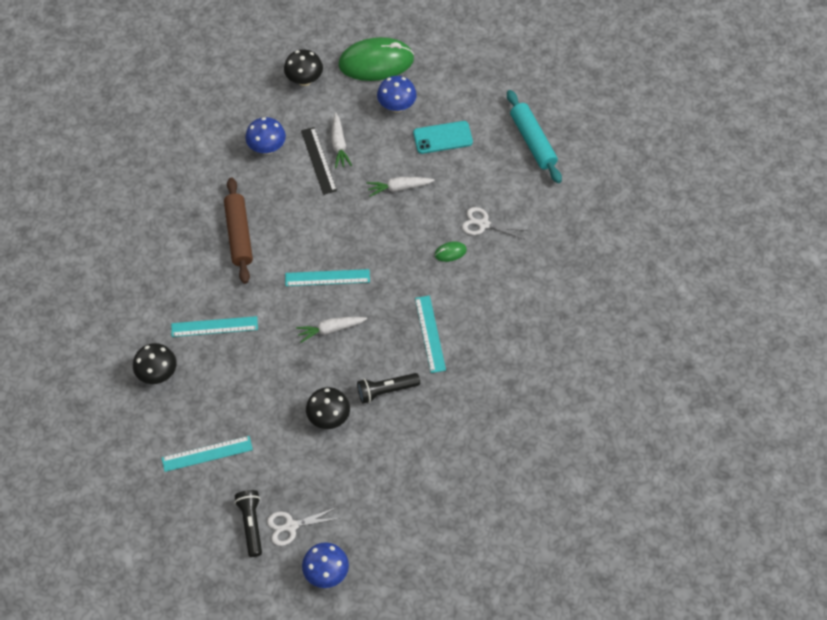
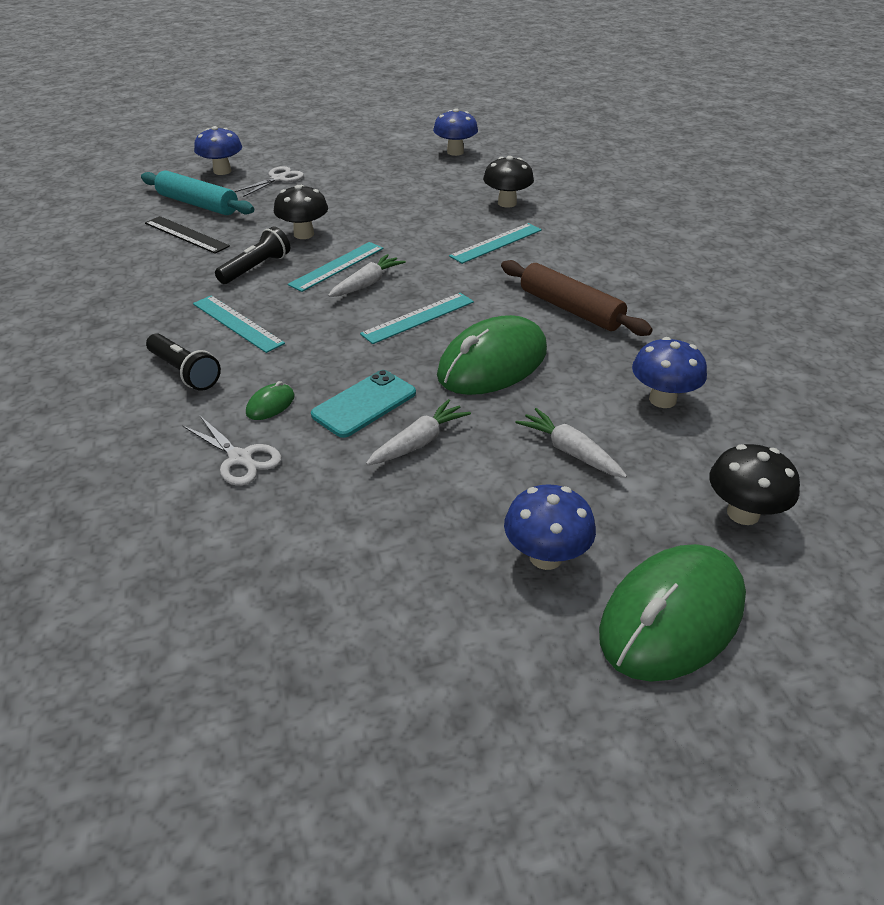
camera: 145 degrees right, 20 degrees down
(115, 486) = (455, 152): none -> blue mushroom
(207, 454) = (399, 184): turquoise ruler -> turquoise ruler (337, 266)
(251, 524) = (316, 170): black flashlight -> black flashlight (184, 372)
(318, 160) = (574, 419): black ruler -> black ruler (186, 234)
(321, 218) = (493, 363): none -> green mouse
(442, 137) = (412, 548): turquoise phone -> turquoise phone (364, 404)
(483, 224) = (240, 458): white scissors -> white scissors turned 60 degrees clockwise
(533, 141) = (223, 635): turquoise rolling pin -> turquoise rolling pin (198, 204)

